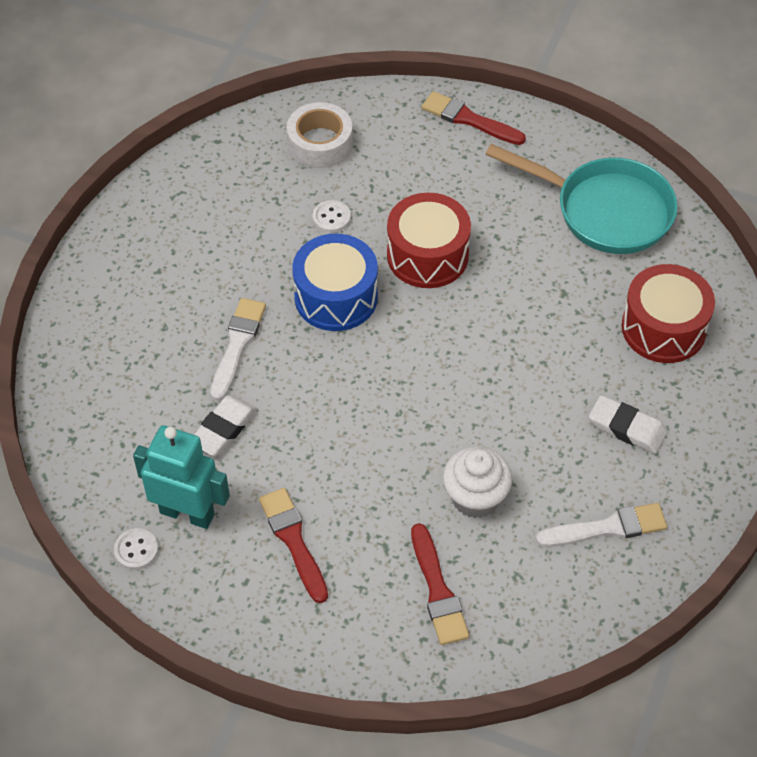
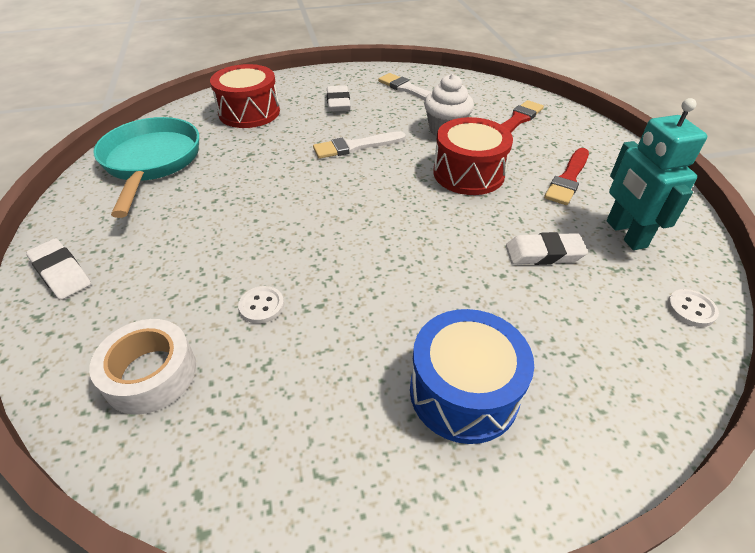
camera: 125 degrees left, 10 degrees down
(136, 550) = (686, 243): white button -> white button (691, 309)
(237, 345) = (464, 290): white brush -> white brush (355, 146)
(336, 297) = (354, 256): blue drum -> blue drum (464, 392)
(427, 255) = (263, 226): red drum -> red drum (468, 173)
(469, 119) = (61, 272): red brush -> white eraser

